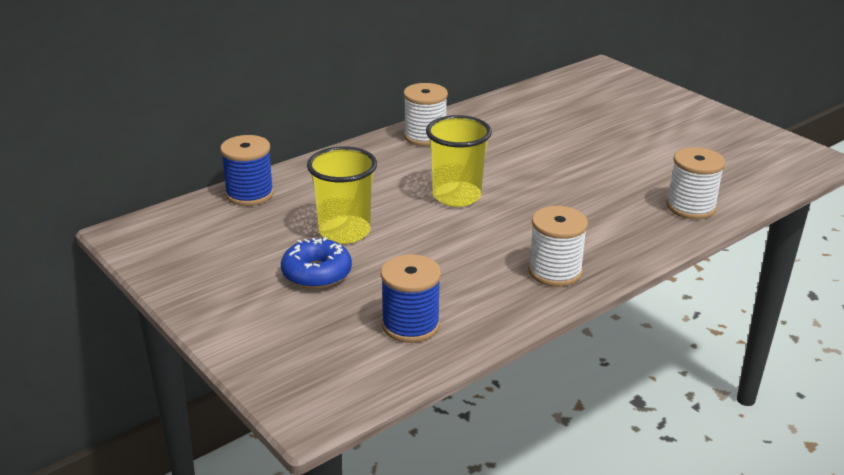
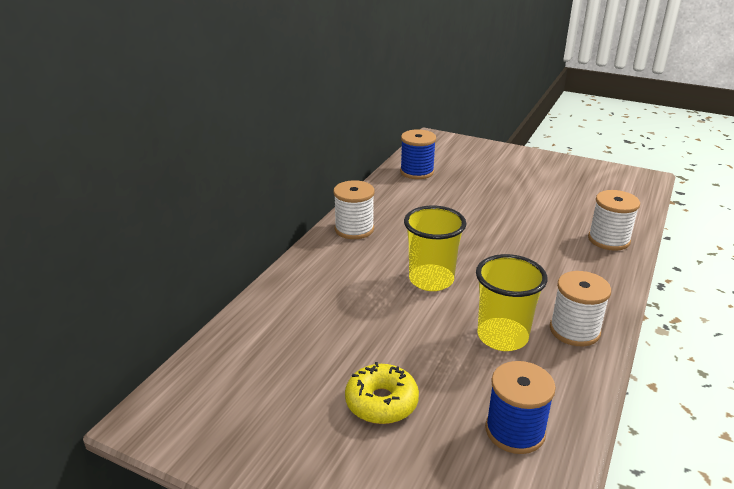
camera: 25 degrees left, 0 degrees up
(249, 194) = (244, 332): blue spool -> blue spool (417, 172)
(316, 273) = (381, 402): blue donut -> yellow donut
(344, 232) = (368, 346): yellow cup -> yellow cup (502, 337)

